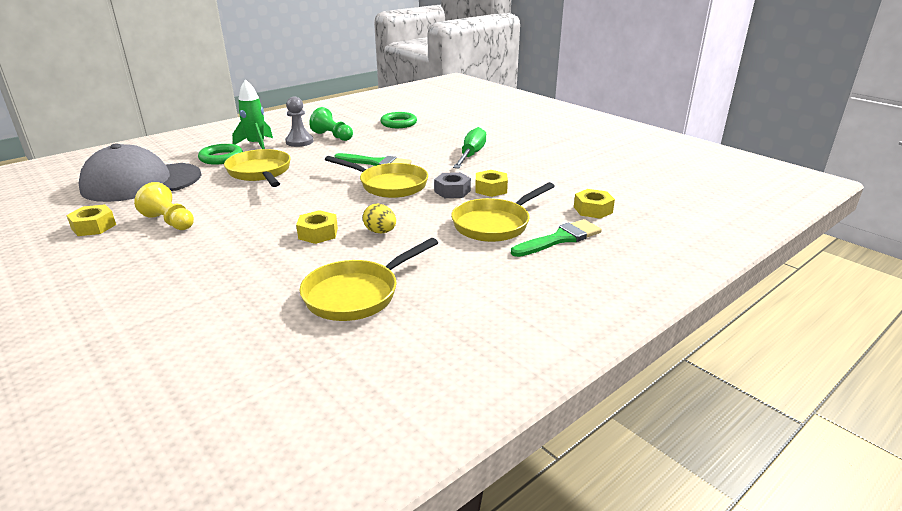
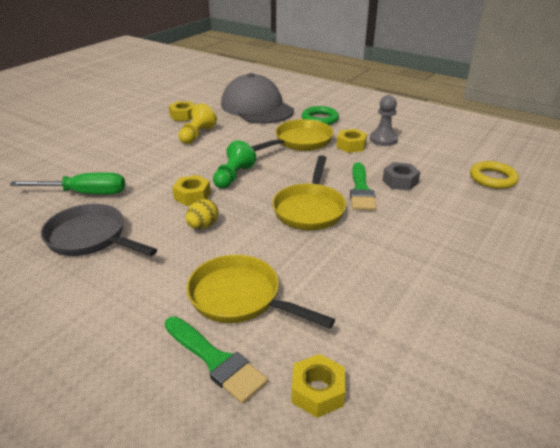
camera: 75 degrees right, 5 degrees up
(256, 145) = (359, 124): green rocket -> none
(333, 136) = (413, 151): green pawn -> green pawn (233, 176)
(357, 294) = (91, 238): yellow pan -> grey pan
(398, 123) = (492, 178): green ring -> yellow ring
(452, 191) = (315, 252): grey nut -> grey nut (400, 181)
(471, 155) = (437, 248): green screwdriver -> green screwdriver (84, 193)
(491, 189) = (338, 281): yellow nut -> yellow nut (351, 146)

